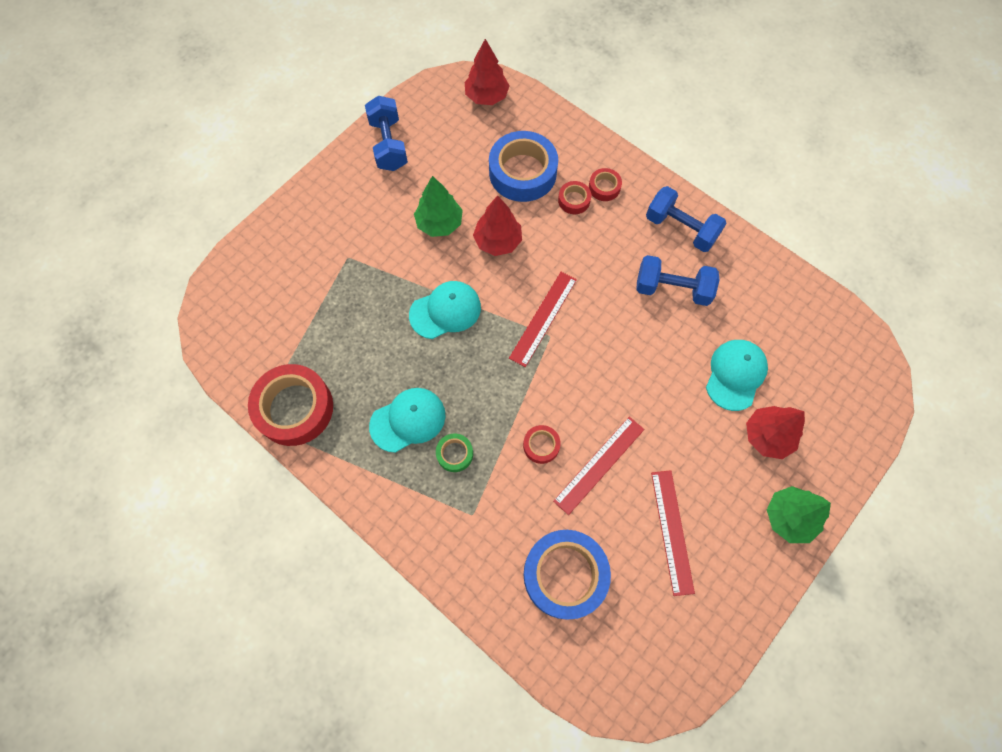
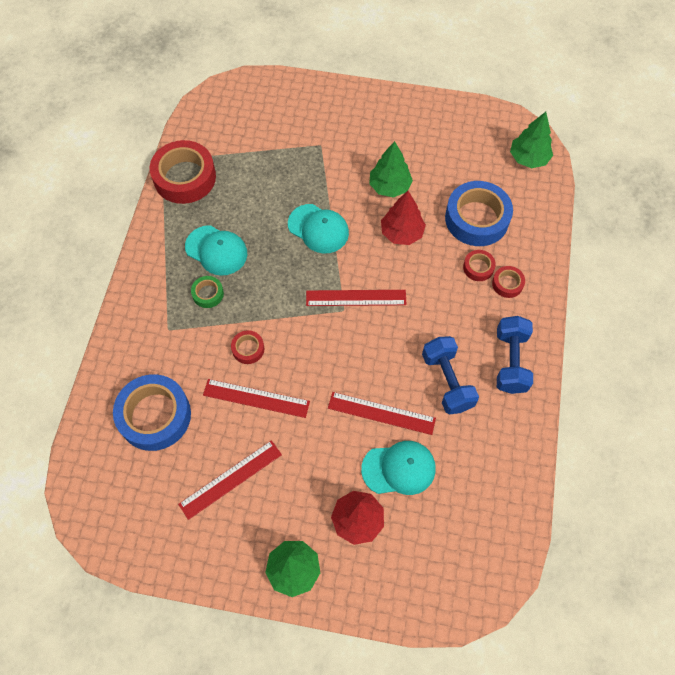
camera: 60 degrees right, 5 degrees down
(389, 144) = (433, 119): blue dumbbell -> none
(486, 96) = (528, 158): red tree -> green tree
(674, 360) = (381, 413): none -> red ruler

